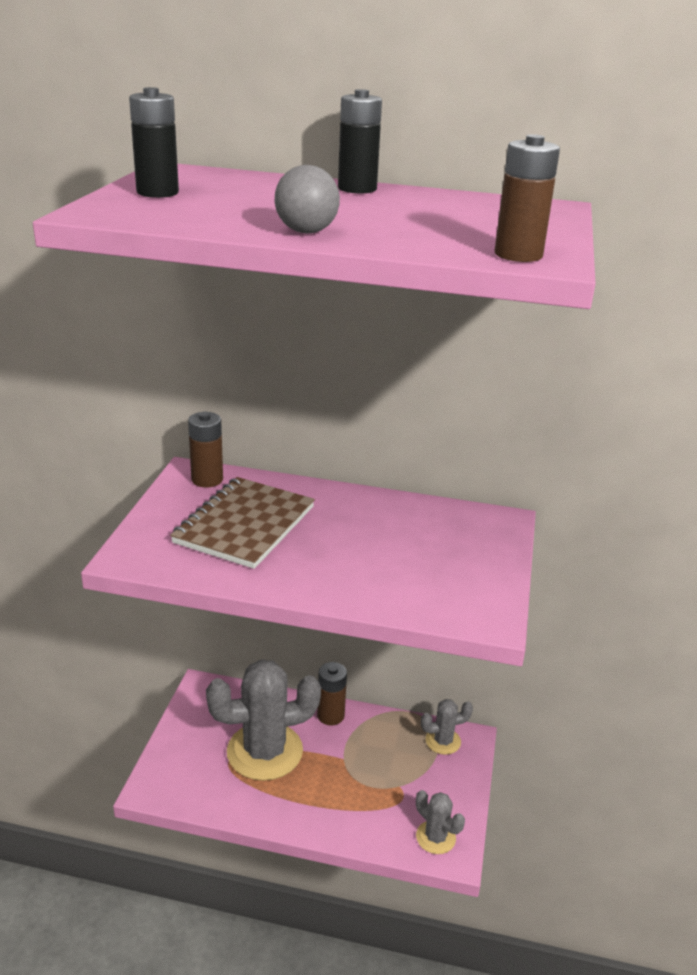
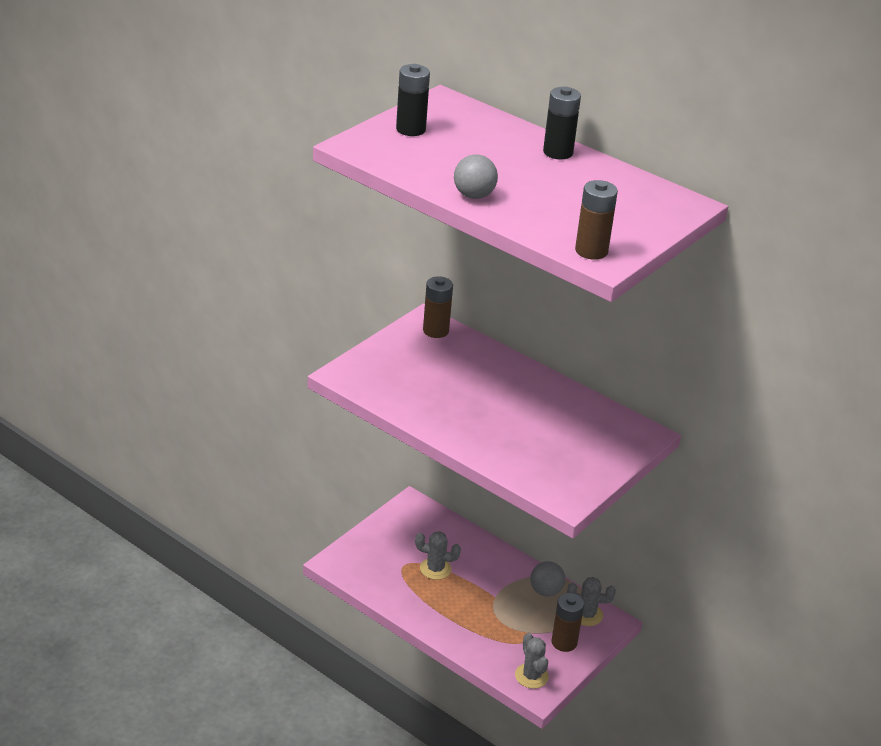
camera: 25 degrees right, 5 degrees up
(245, 525) = (440, 376): brown notebook -> none
(265, 751) = (435, 569): grey cactus -> grey cactus, size x0.48
(330, 715) = (505, 562): brown battery -> brown battery (564, 642)
(388, 731) = (545, 591): none -> grey ball

